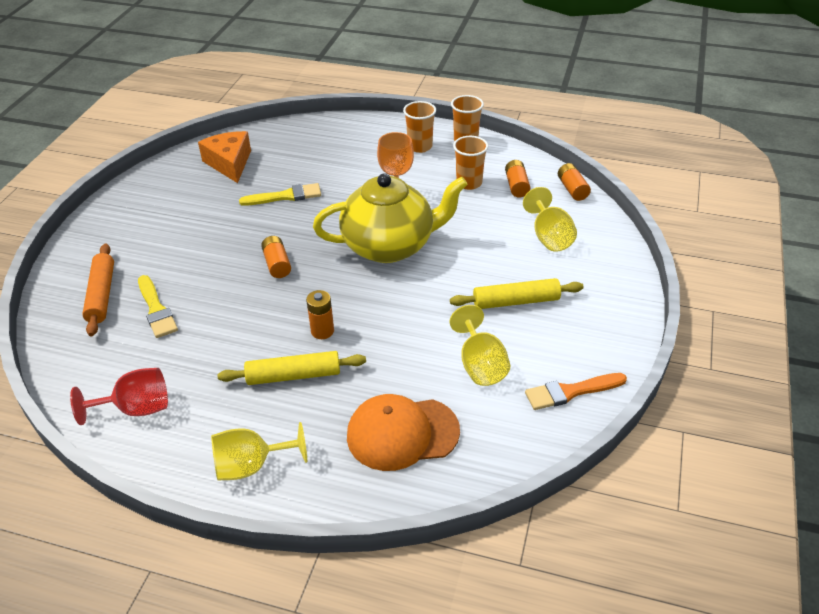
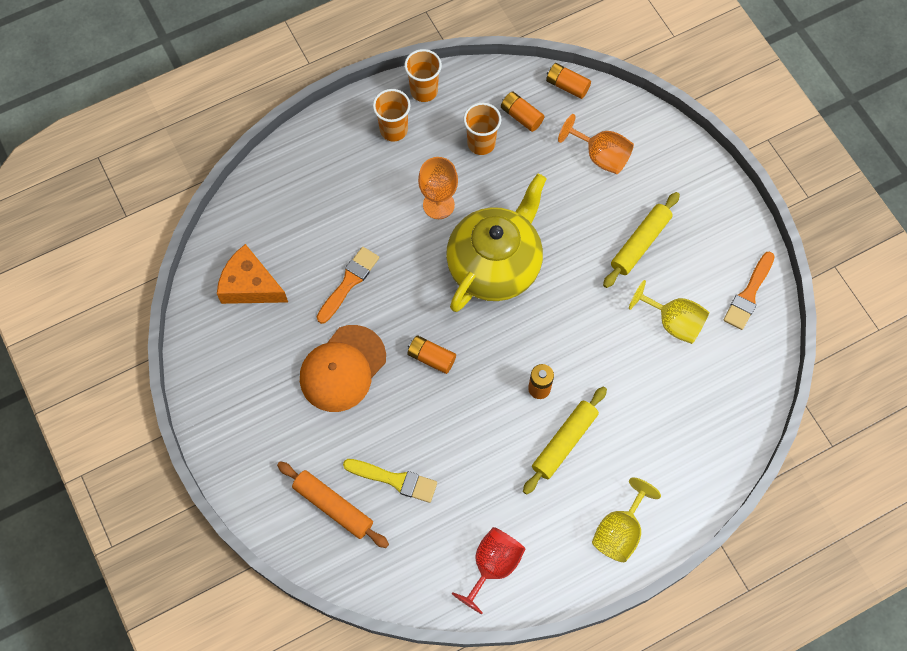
camera: 45 degrees left, 25 degrees up
(285, 196) = (349, 282): yellow brush -> orange brush
(402, 433) = (682, 421): orange cap -> orange cap (342, 368)
(549, 237) = (600, 156): yellow goblet -> orange goblet

